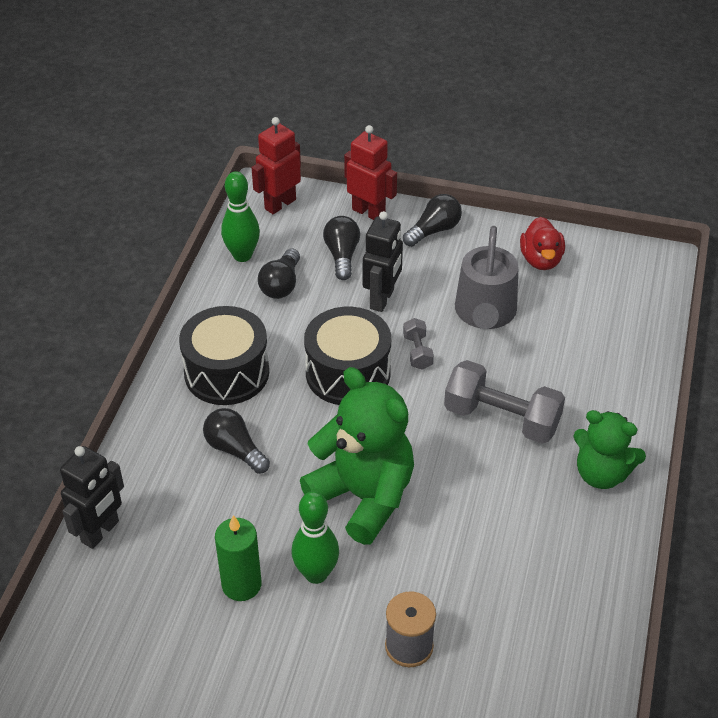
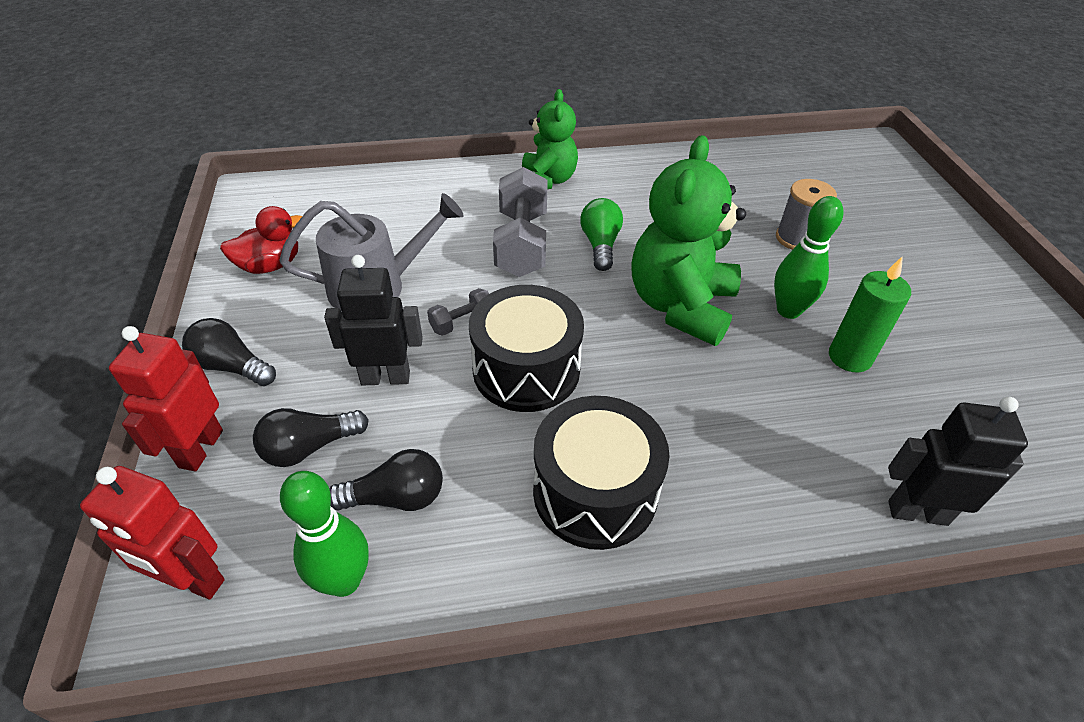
camera: 115 degrees left, 0 degrees up
(235, 449) = (704, 430): black light bulb -> none
(473, 475) = (600, 245): none -> green light bulb

